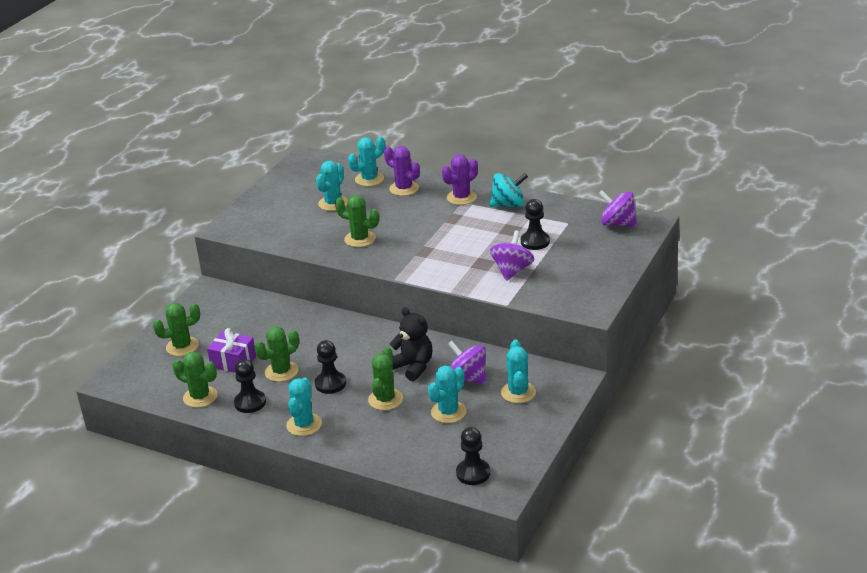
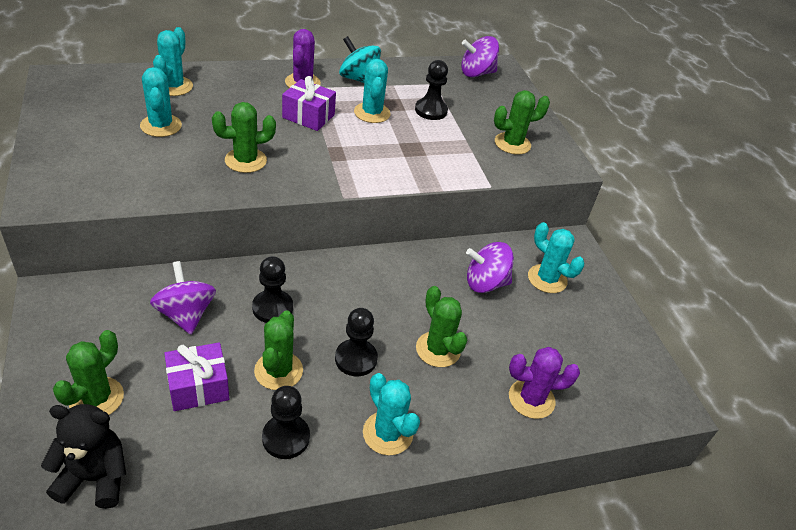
camera: 50 degrees left, 10 degrees up
(200, 397) = (206, 466): green cactus -> green cactus (512, 144)
(404, 188) = (227, 88): purple cactus -> purple cactus (531, 399)
(413, 367) = (420, 294): black teddy bear -> black teddy bear (95, 478)
(436, 222) = (308, 116): none -> purple gift
(448, 412) = (515, 333): turquoise cactus -> turquoise cactus (372, 113)
(473, 473) = (621, 395): black pawn -> black pawn (272, 308)
(508, 205) = (358, 79): turquoise spinning top -> turquoise spinning top turned 90 degrees counterclockwise
(512, 270) = (449, 147): purple spinning top -> purple spinning top (186, 314)

